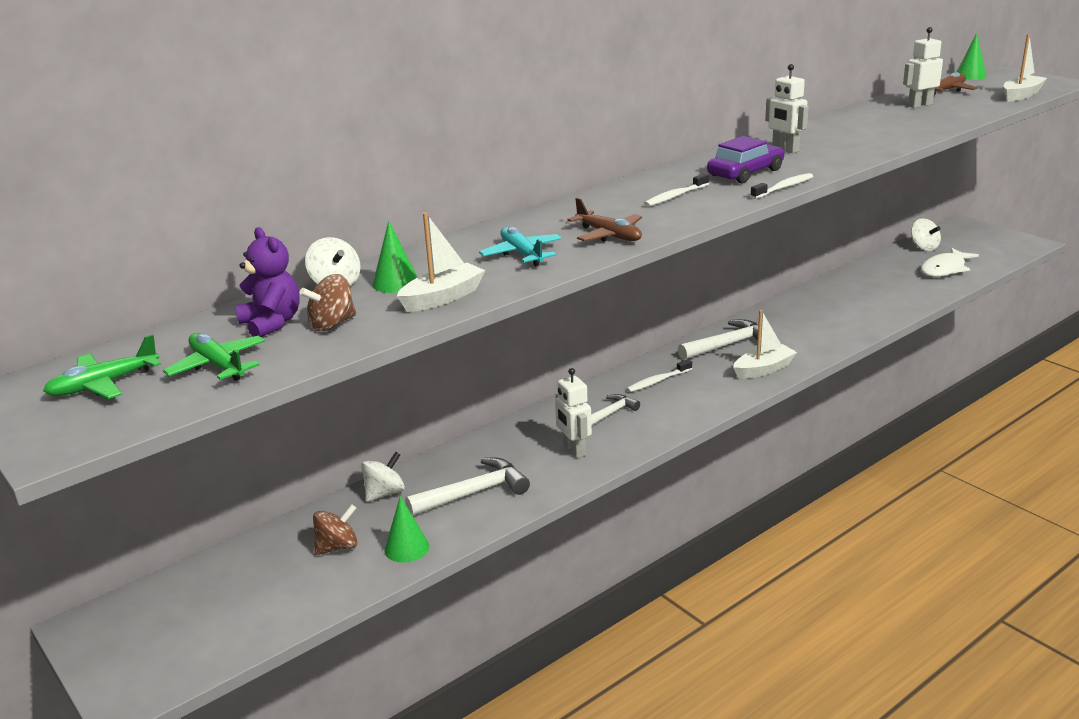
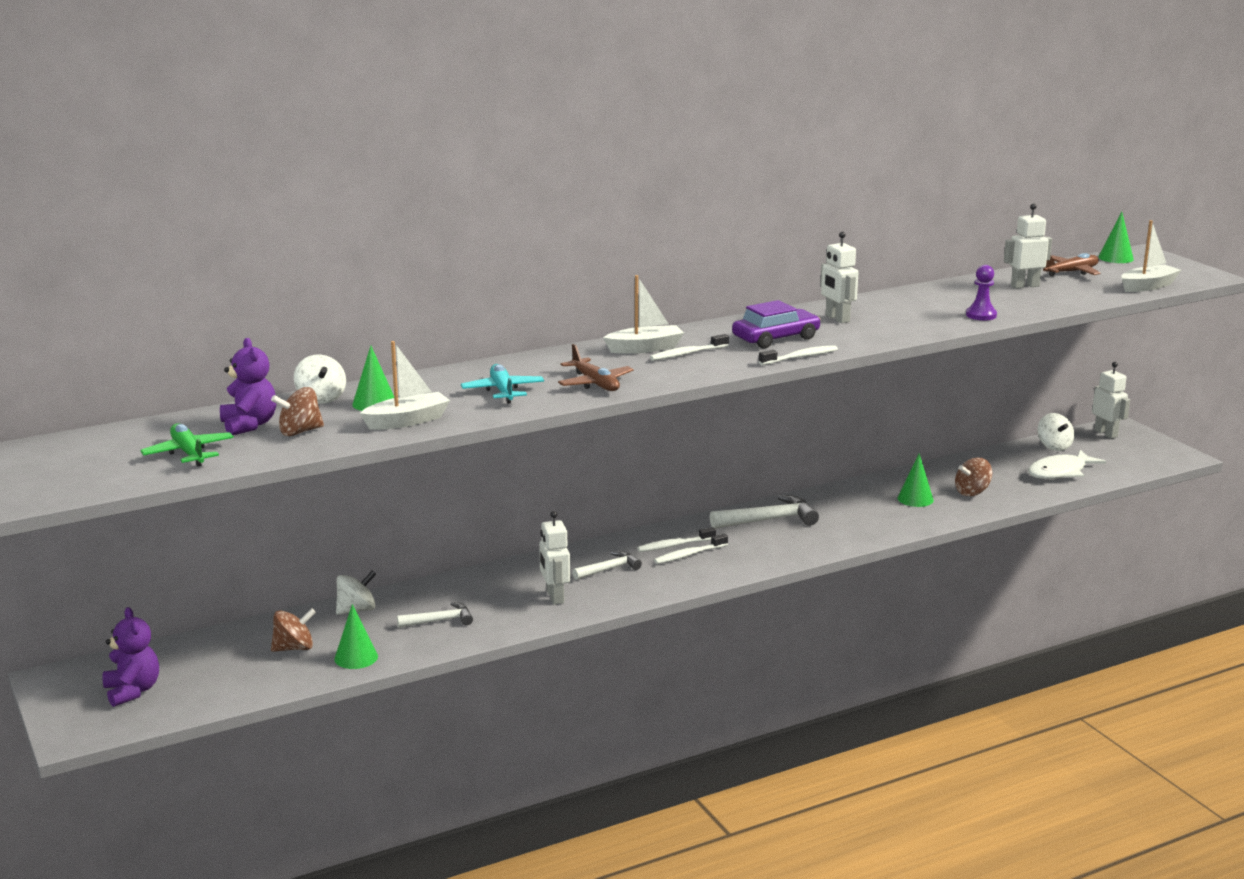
camera: 10 degrees right, 5 degrees down
(103, 385) = (91, 456): green plane -> none
(180, 628) = (132, 691): none -> purple teddy bear
(474, 493) = (440, 621): white hammer -> white hammer, size x0.62
(676, 389) = (688, 555): none -> white toothbrush
(763, 369) = (790, 548): white boat -> white boat (645, 348)
(842, 308) = (915, 499): none -> green cone
(885, 296) = (972, 492): none -> brown spinning top
(908, 133) = (981, 315): none -> purple pawn
(957, 231) = (1106, 433): none -> white robot

